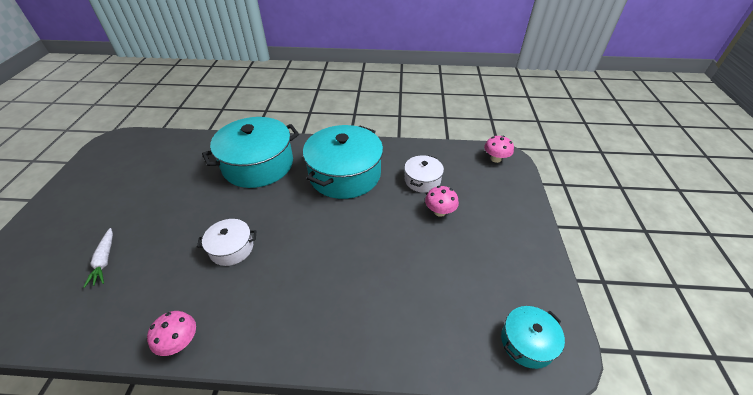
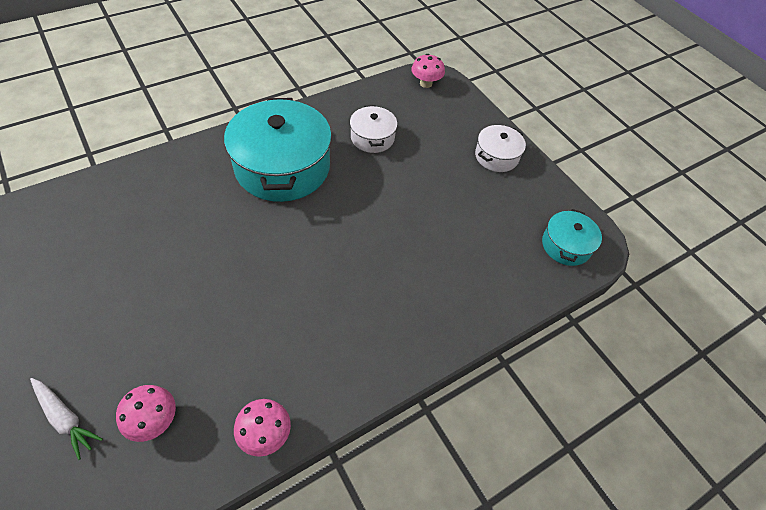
camera: 40 degrees left, 10 degrees up
(231, 248) = (226, 313): white pot -> white pot (496, 156)
(258, 165) = (160, 202): turquoise pot -> none
(439, 211) = (415, 164): pink mushroom -> pink mushroom (154, 420)

